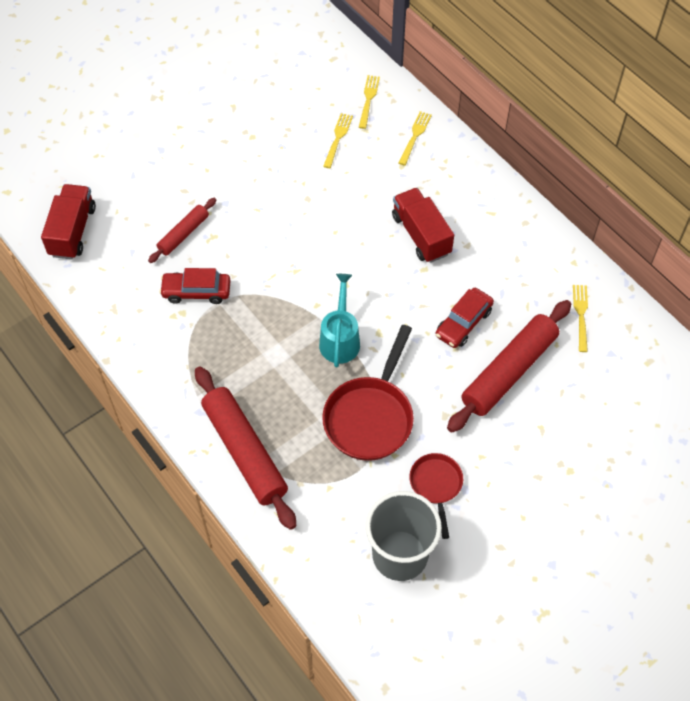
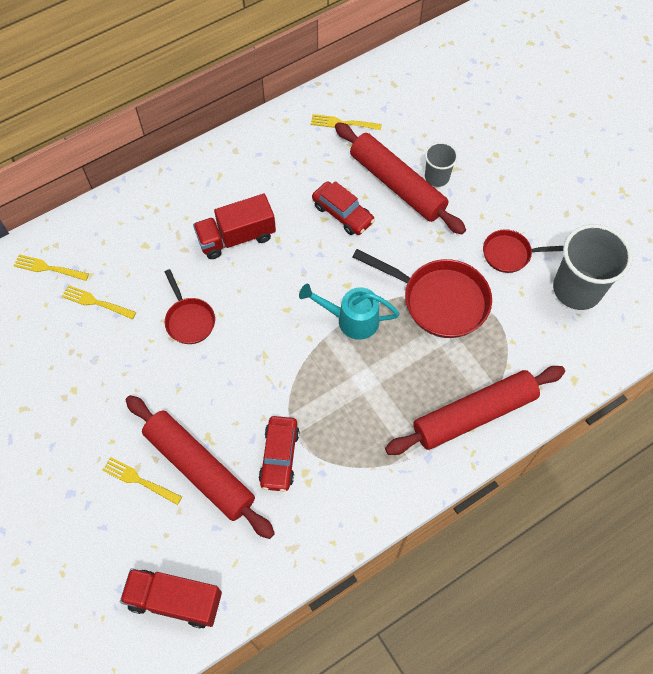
camera: 85 degrees left, 5 degrees up
(183, 234) = (199, 469): red rolling pin -> red rolling pin, size x1.84
(326, 208) = (189, 320): none -> red pan
(415, 137) = (110, 230): yellow fork -> yellow fork (140, 480)
(526, 410) = (437, 177): none -> grey cup

